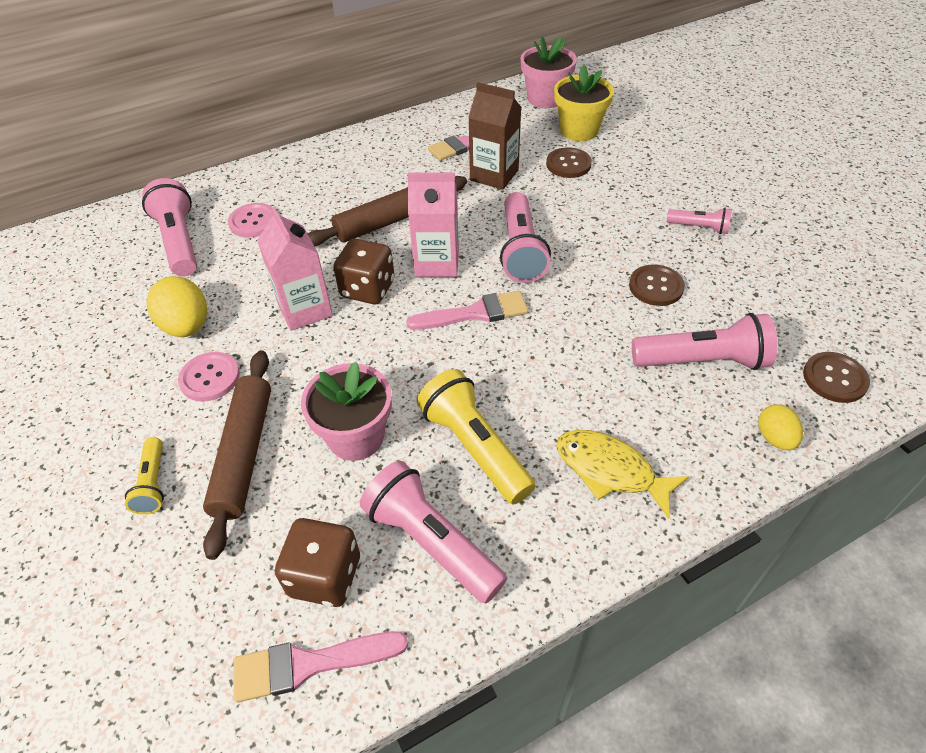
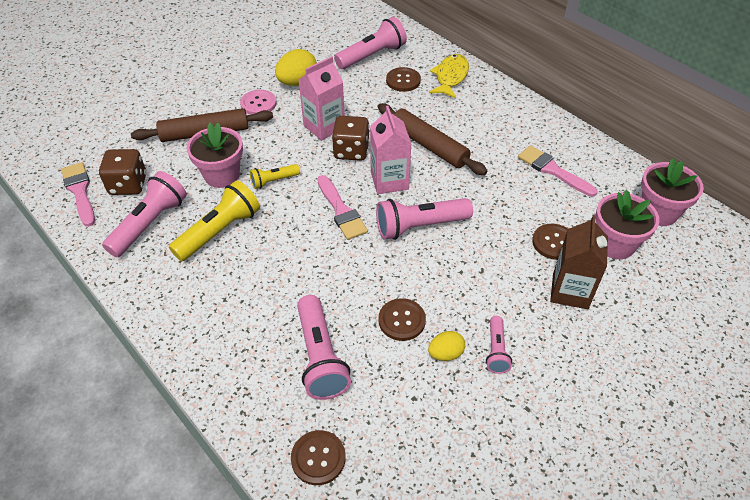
camera: 75 degrees right, 0 degrees up
(153, 483) = (183, 106): yellow flashlight -> yellow flashlight (273, 181)
(253, 222) = (403, 80): pink button -> brown button
(494, 175) = (513, 195): brown carton -> brown carton (570, 291)
(579, 130) = (615, 244): yellow flower pot -> pink flower pot
(610, 470) = (207, 304): yellow fish -> yellow fish (450, 77)
(774, 438) = (246, 408): yellow egg -> yellow egg (445, 353)

